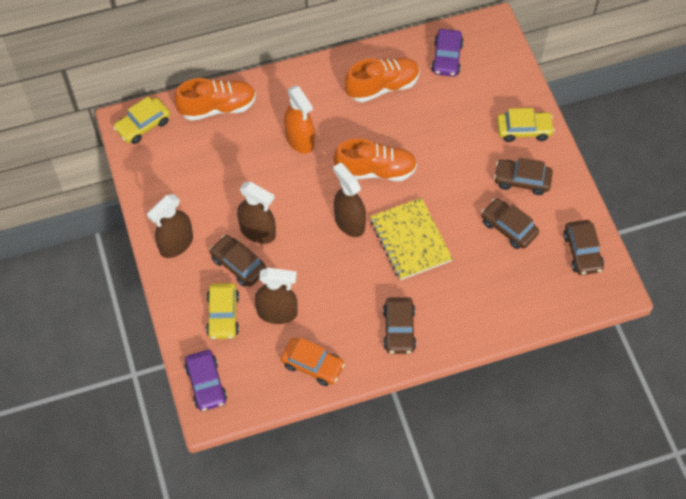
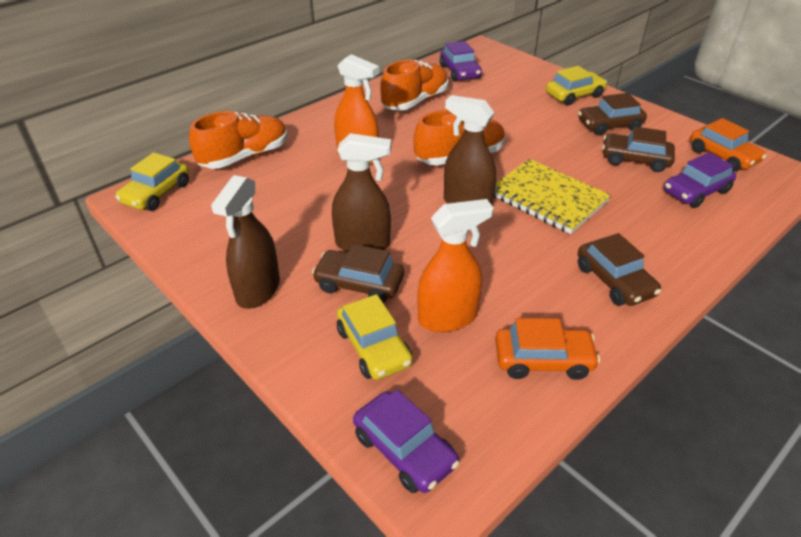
camera: 25 degrees left, 20 degrees down
(277, 313) = (448, 317): brown spray bottle -> orange spray bottle
(525, 278) = (695, 192): none -> purple car
(582, 252) = (722, 156): brown car -> orange car

